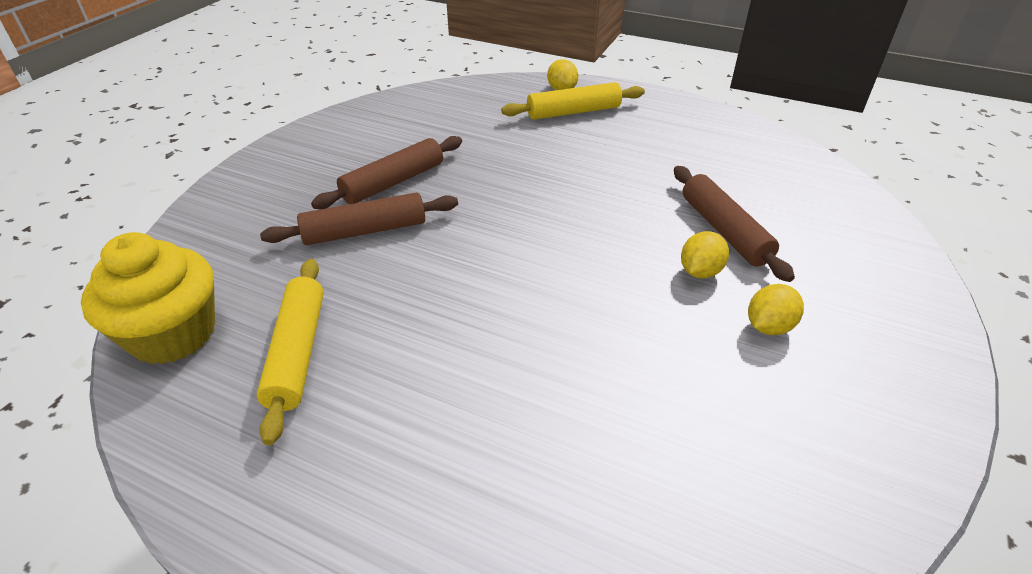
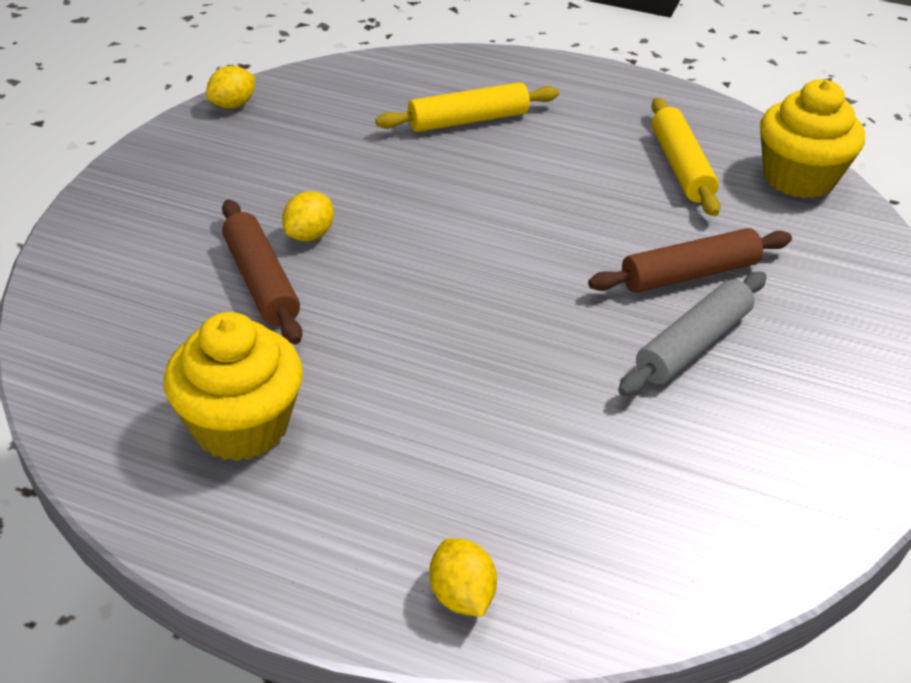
camera: 175 degrees right, 0 degrees up
(393, 182) = (692, 344): brown rolling pin -> grey rolling pin
(573, 112) = (438, 517): yellow rolling pin -> yellow rolling pin (468, 120)
(694, 147) = (241, 426): none -> yellow cupcake
(768, 326) = (265, 189): yellow lemon -> yellow lemon (233, 105)

